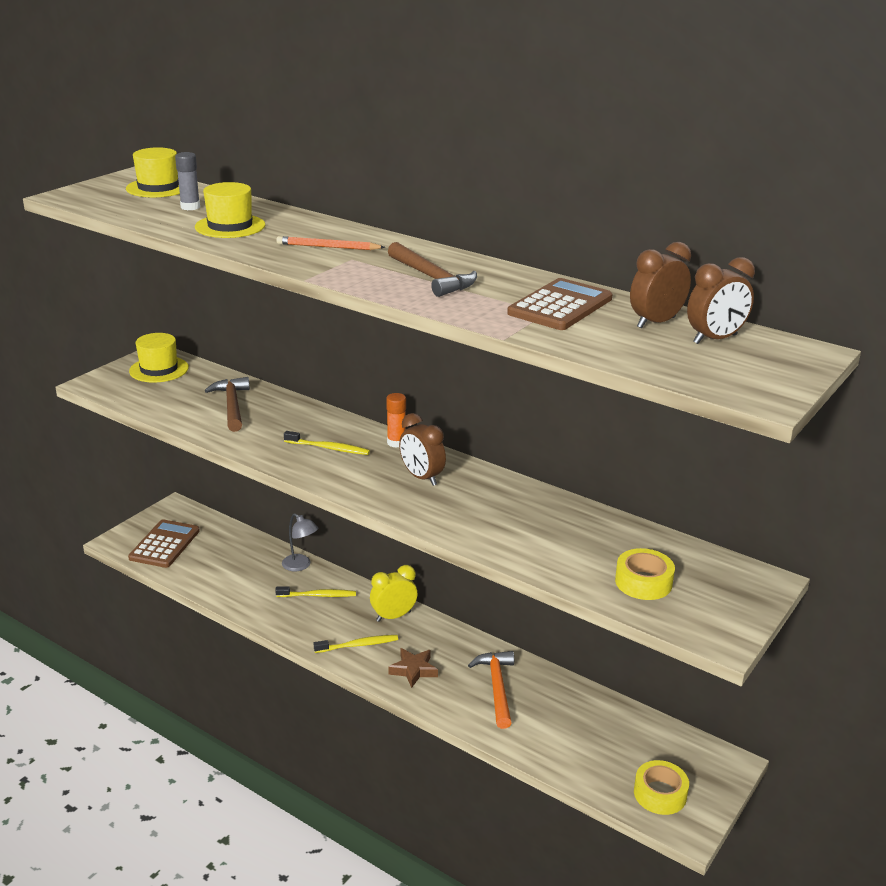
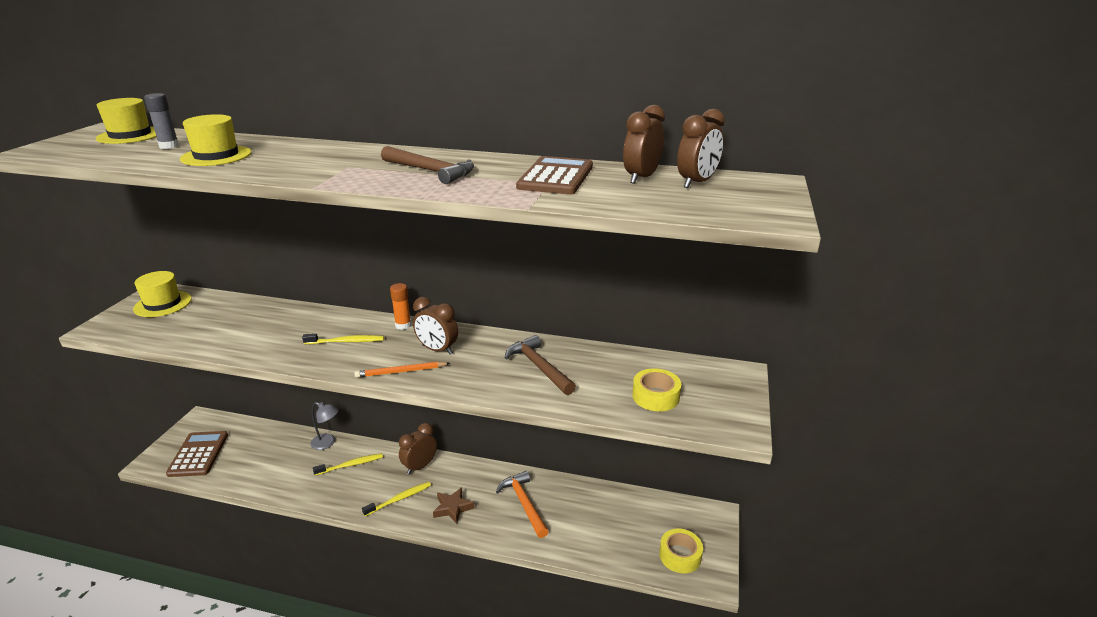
camera: 20 degrees left, 0 degrees up
(232, 405) = (244, 322): brown hammer -> brown hammer (539, 367)
(328, 247) = (321, 160): orange pencil -> orange pencil (401, 371)
(393, 616) = (420, 466): yellow clock -> brown clock

